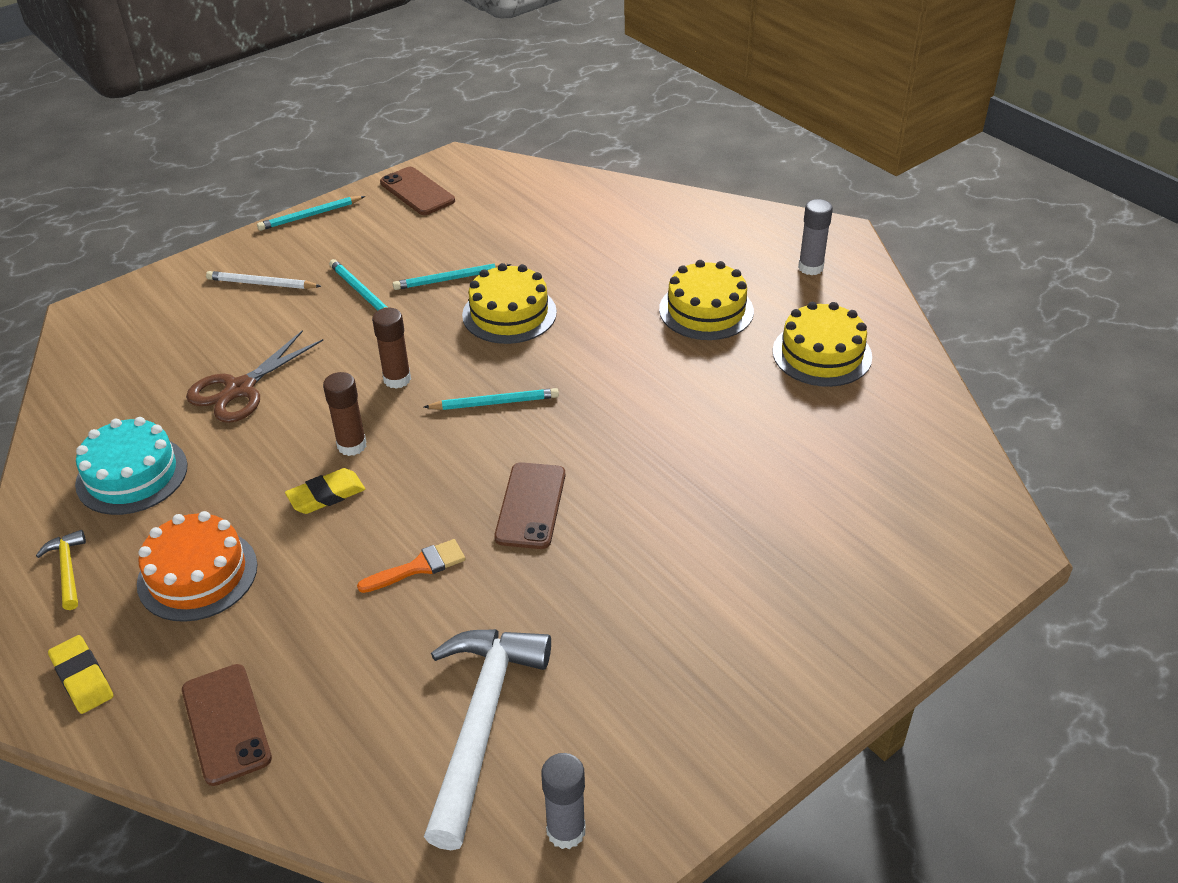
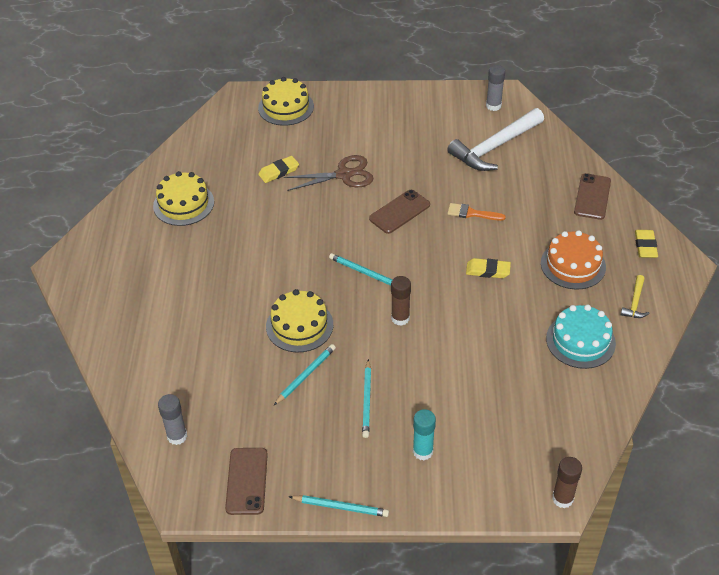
camera: 140 degrees left, 5 degrees up
(240, 389) = (490, 365): brown scissors -> brown scissors (344, 175)
(262, 284) = (423, 451): white pencil -> turquoise glue stick
(352, 445) = (455, 291): brown glue stick -> brown glue stick (562, 498)
(450, 279) = (305, 375): turquoise pencil -> turquoise pencil turned 75 degrees counterclockwise
(706, 310) = (199, 261): yellow cake -> yellow cake (286, 107)
(769, 462) = (279, 171): none -> yellow eraser
(810, 268) = (112, 253): grey glue stick -> grey glue stick (177, 436)

